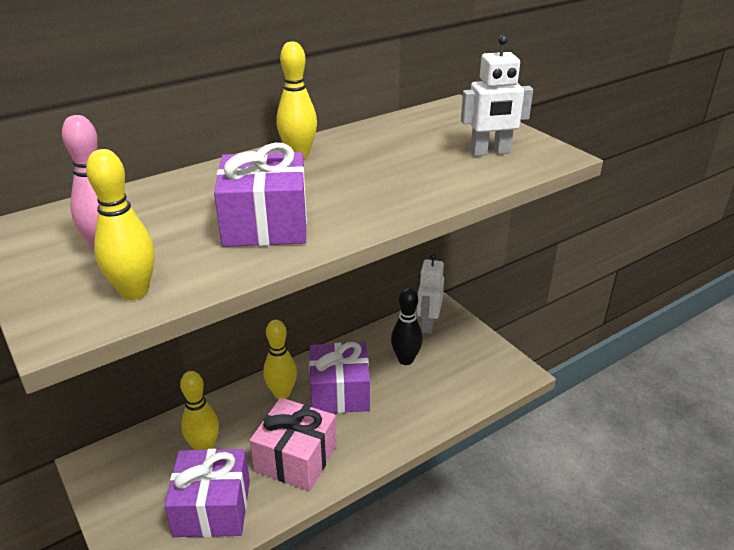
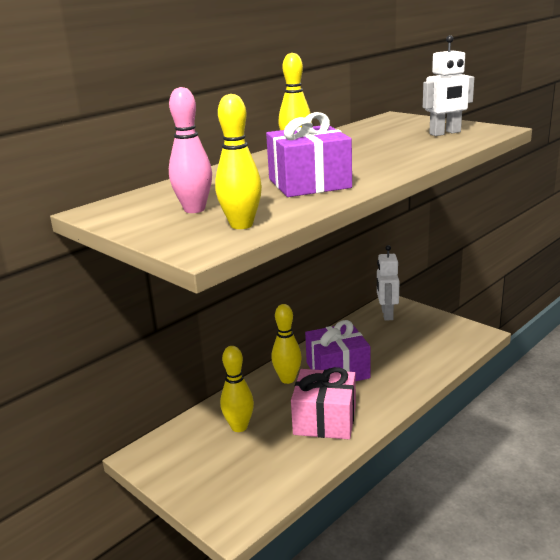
camera: 10 degrees left, 10 degrees down
(212, 508) = (270, 466): purple gift -> none
(405, 360) = (381, 340): black bowling pin -> none

